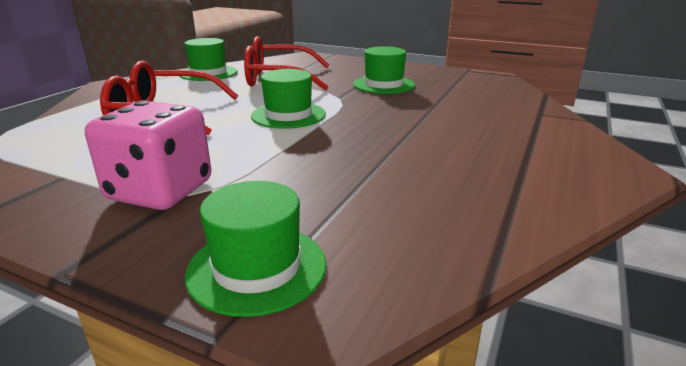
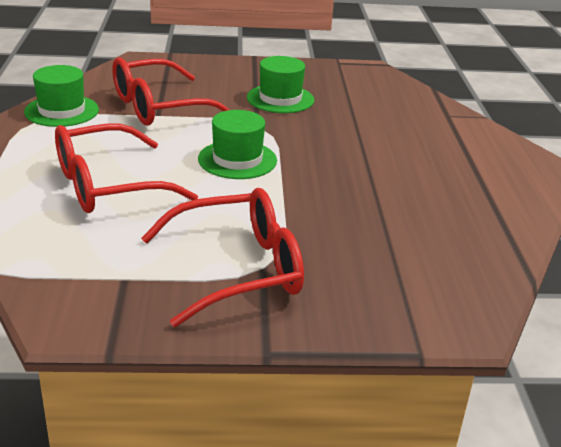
camera: 30 degrees left, 5 degrees up
(160, 191) = (239, 269): pink dice -> red glasses
(257, 268) = (392, 307): green hat -> none

